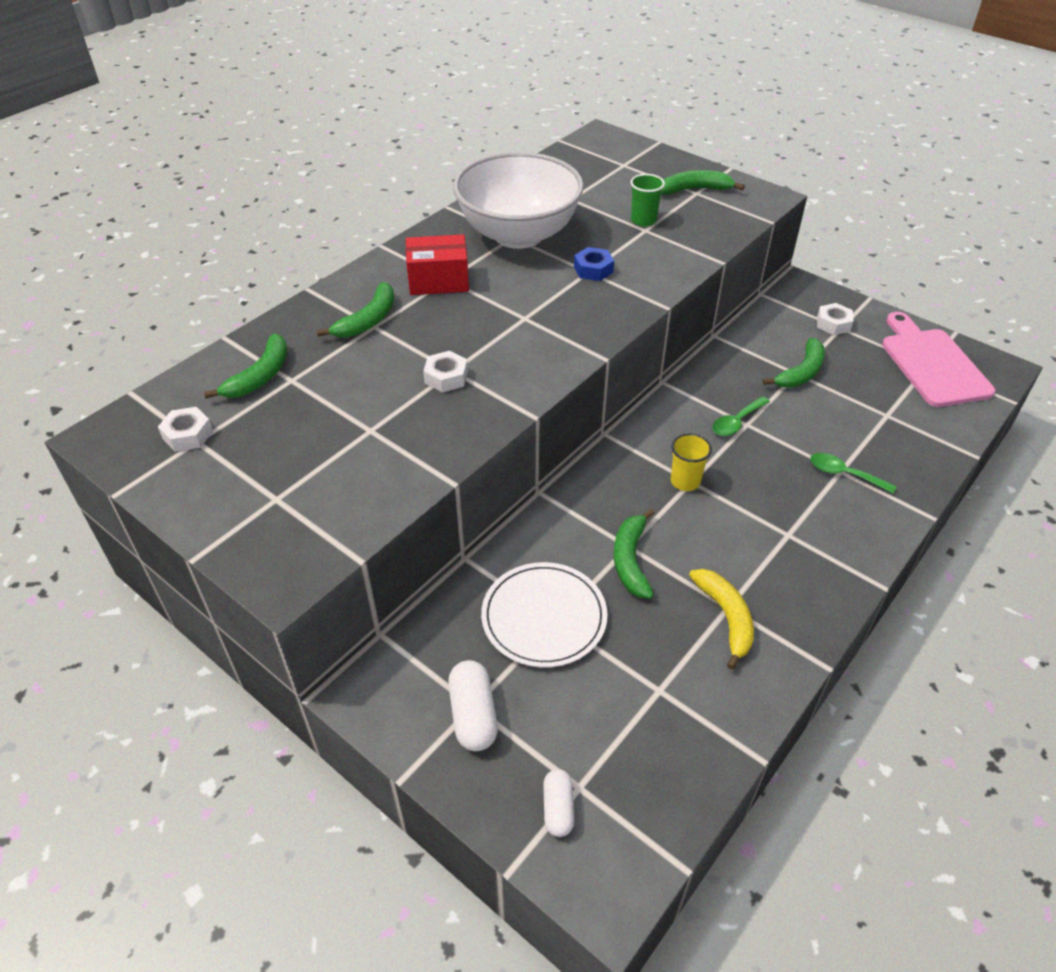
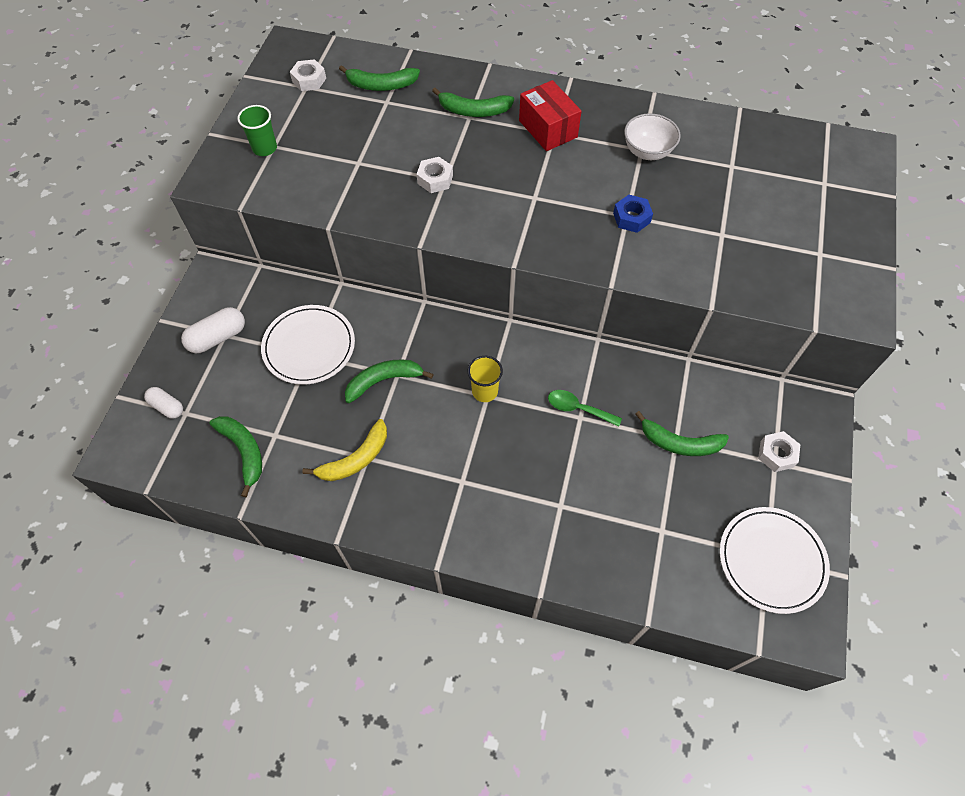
camera: 65 degrees right, 15 degrees up
(518, 234) = (647, 152): white bowl -> white bowl, size x0.46
(558, 808) = (167, 407): white capsule -> white capsule turned 60 degrees clockwise
(643, 220) = (736, 228): green cup -> green cup (265, 148)
(695, 189) = (825, 251): green banana -> green banana (244, 451)
(844, 474) = (558, 509): green spoon -> none
(932, 364) = (771, 560): pink cutting board -> white plate

